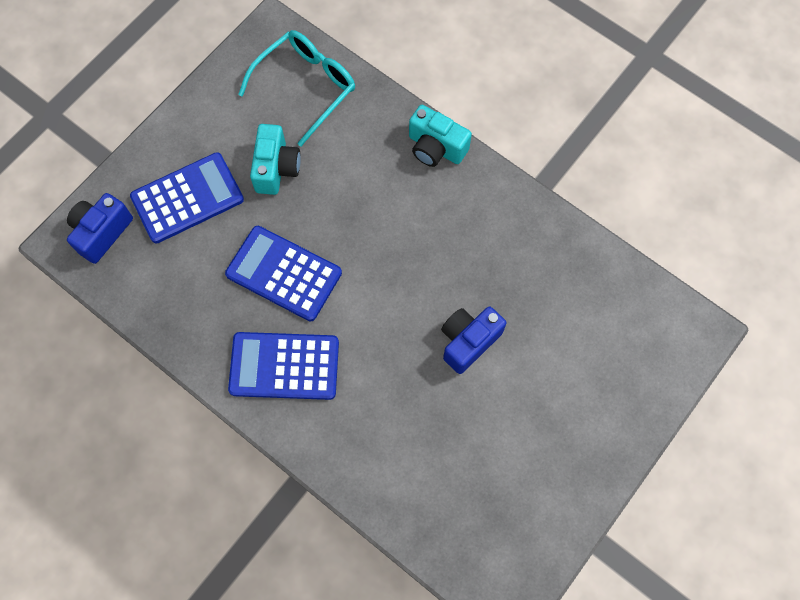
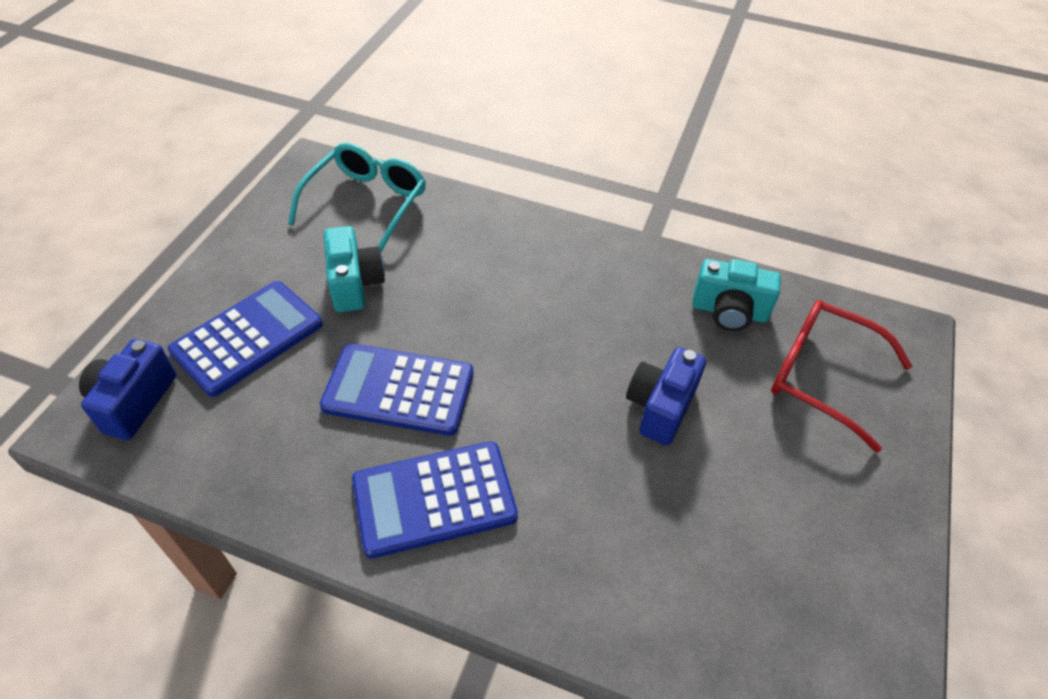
camera: 20 degrees left, 20 degrees down
(436, 147) = (534, 228): turquoise camera -> turquoise camera (729, 311)
(604, 350) = (821, 376): none -> red glasses

